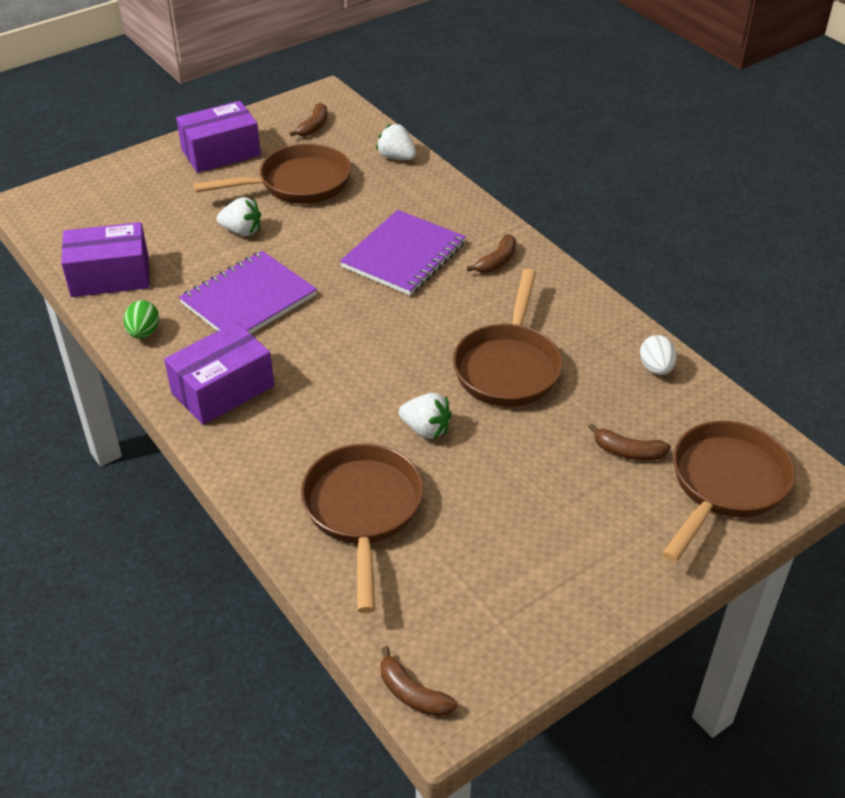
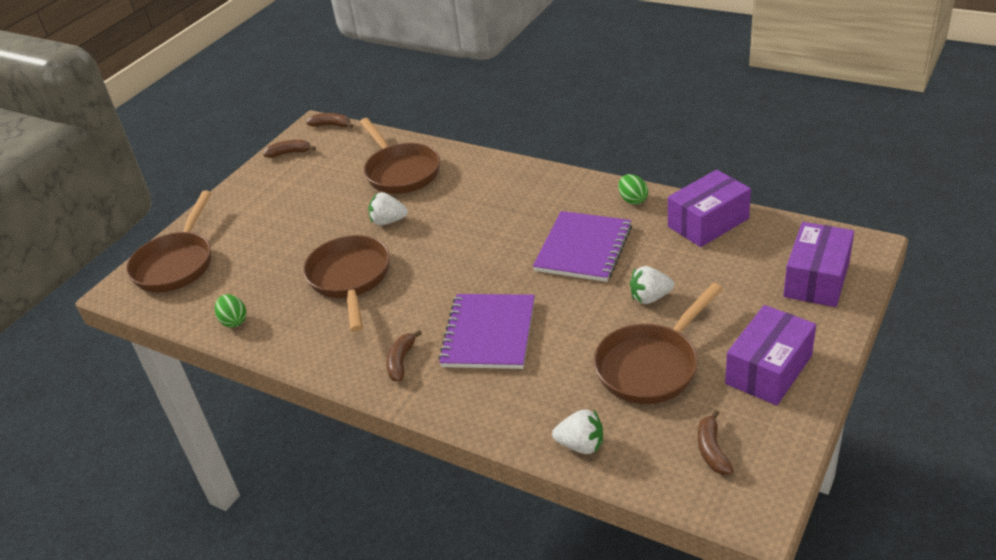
camera: 160 degrees right, 5 degrees down
(223, 389) = (540, 192): purple box -> purple box (816, 279)
(627, 451) = (246, 258): brown banana -> brown banana (290, 153)
(656, 368) = (234, 321): white egg -> green egg

